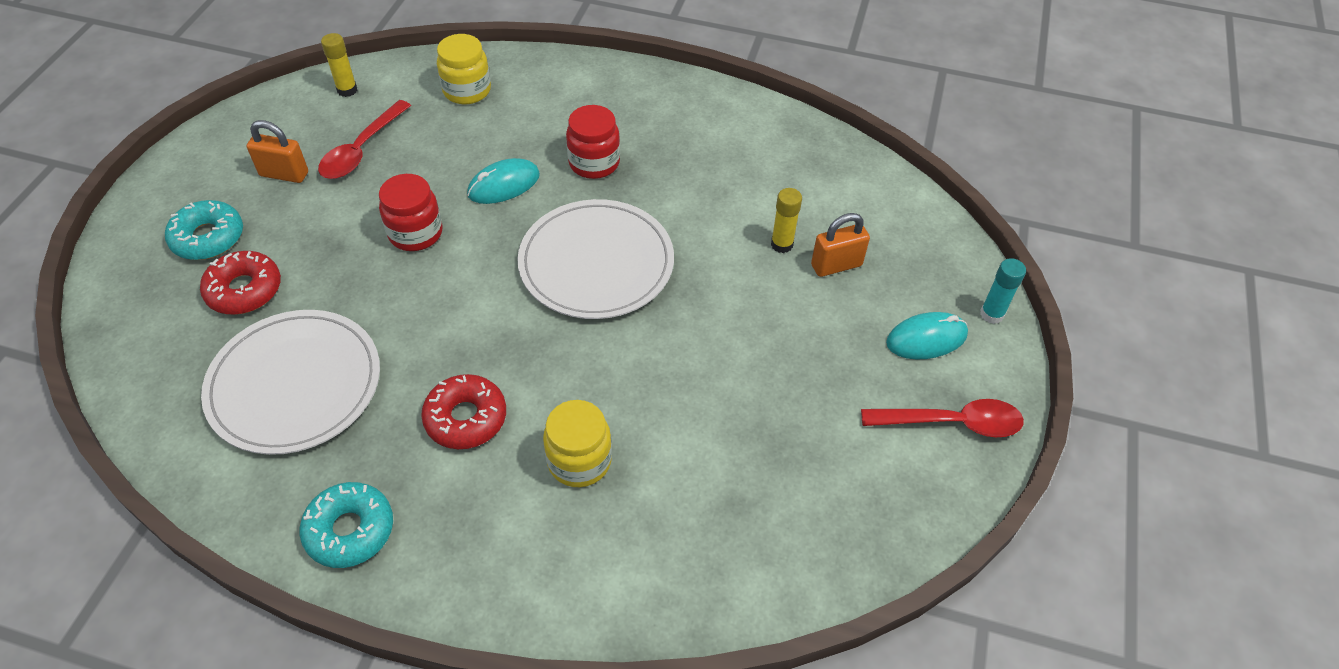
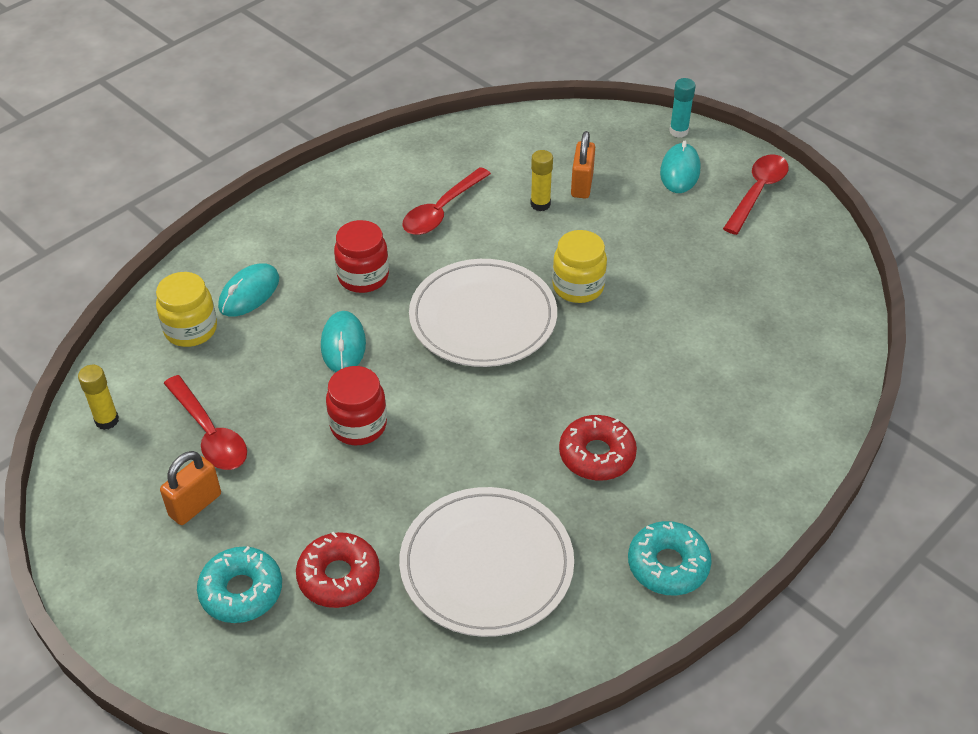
camera: 60 degrees left, 5 degrees down
(528, 104) = (249, 293): none -> turquoise mouse
(579, 461) = (679, 398): yellow jar -> yellow jar (578, 287)
(718, 178) = (442, 210): none -> red spoon

